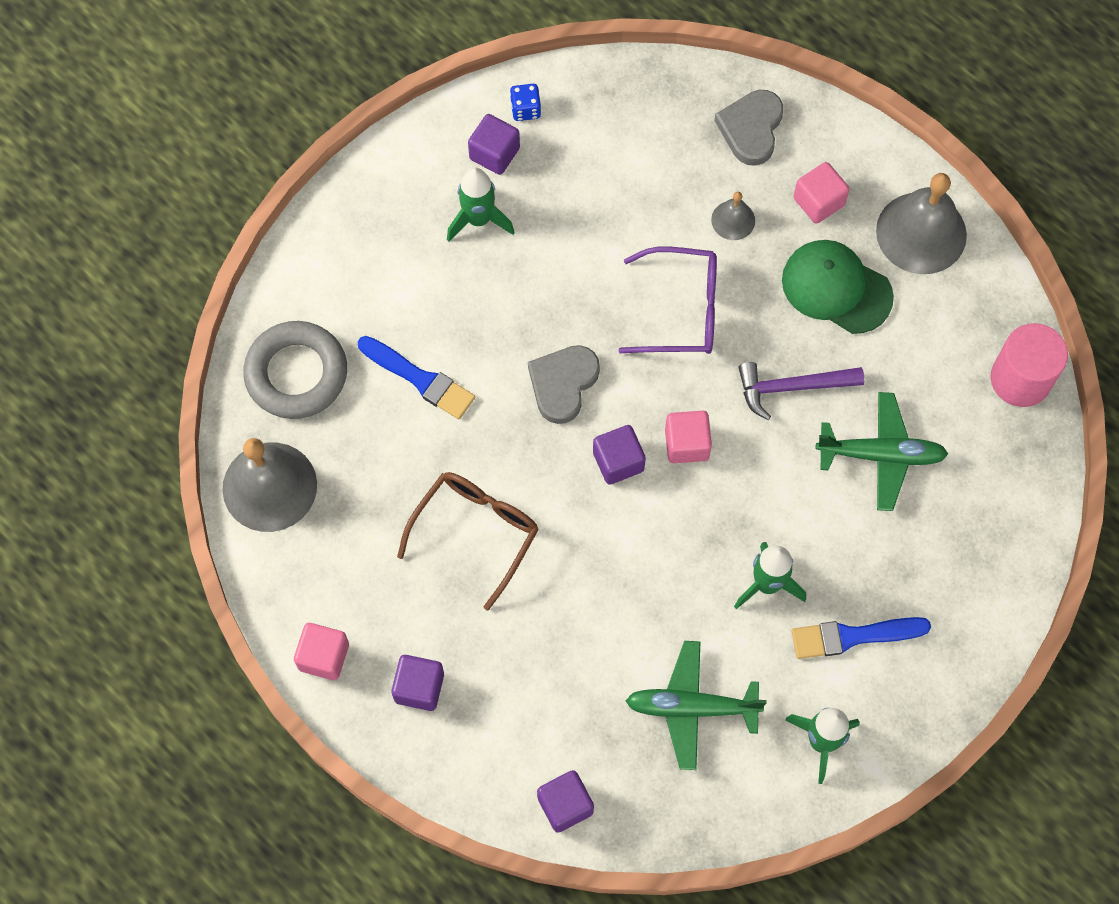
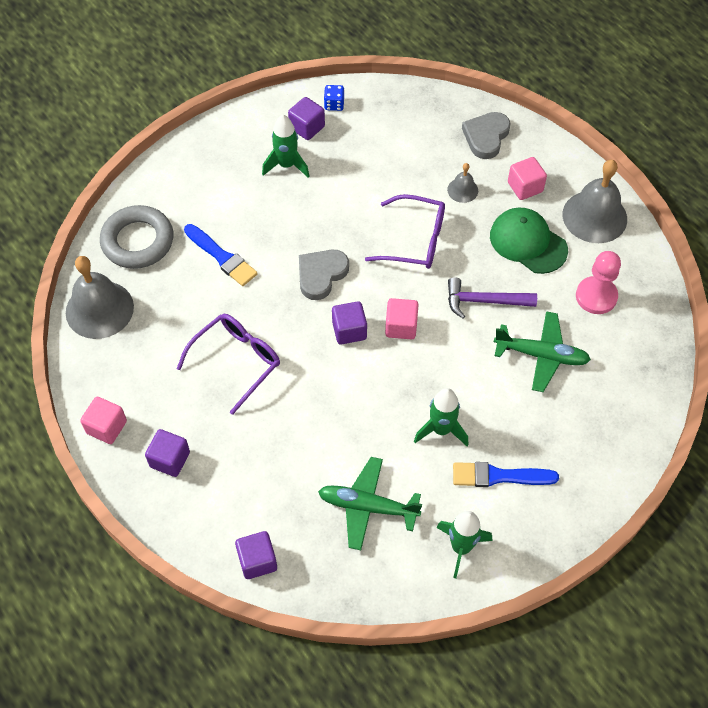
camera: 10 degrees right, 10 degrees down
(475, 533) = (236, 362): brown glasses -> purple glasses
(940, 355) = (596, 296): none -> pink pawn
(1020, 379) = (652, 320): pink cylinder -> none

